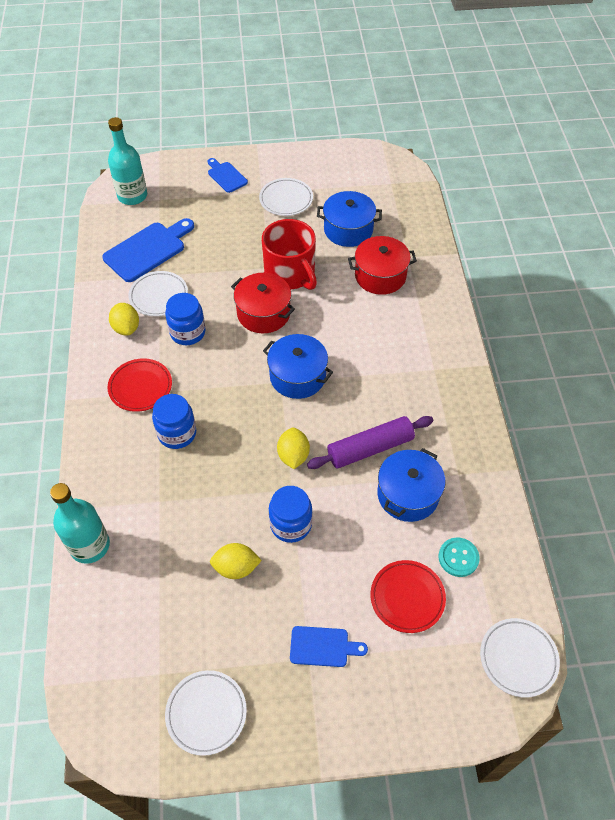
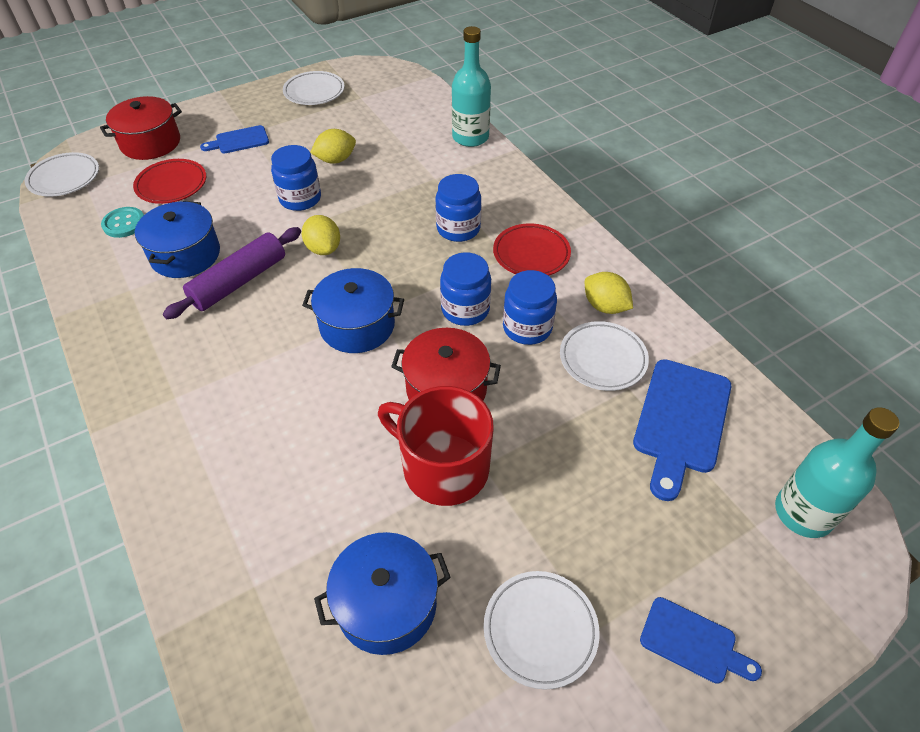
camera: 155 degrees right, 5 degrees down
(218, 360) = (465, 309): none -> blue jar
(380, 276) = (294, 522): red pot -> red pot (150, 143)

